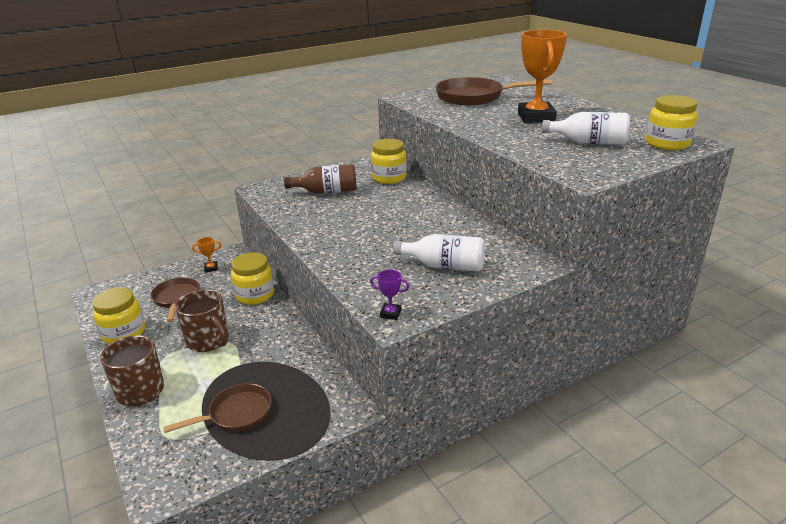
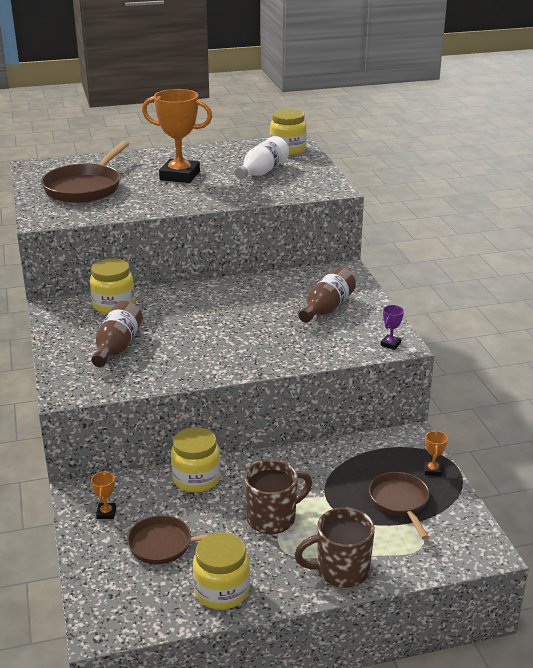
camera: 75 degrees left, 0 degrees up
(292, 432) = (432, 470): none -> orange trophy
(444, 266) = (327, 308): white bottle -> brown bottle

